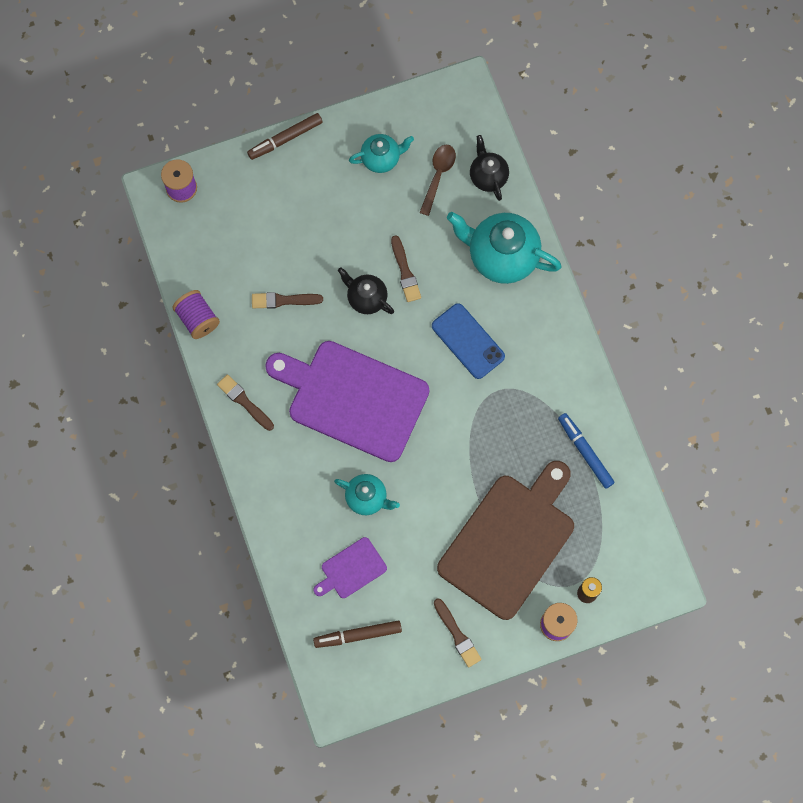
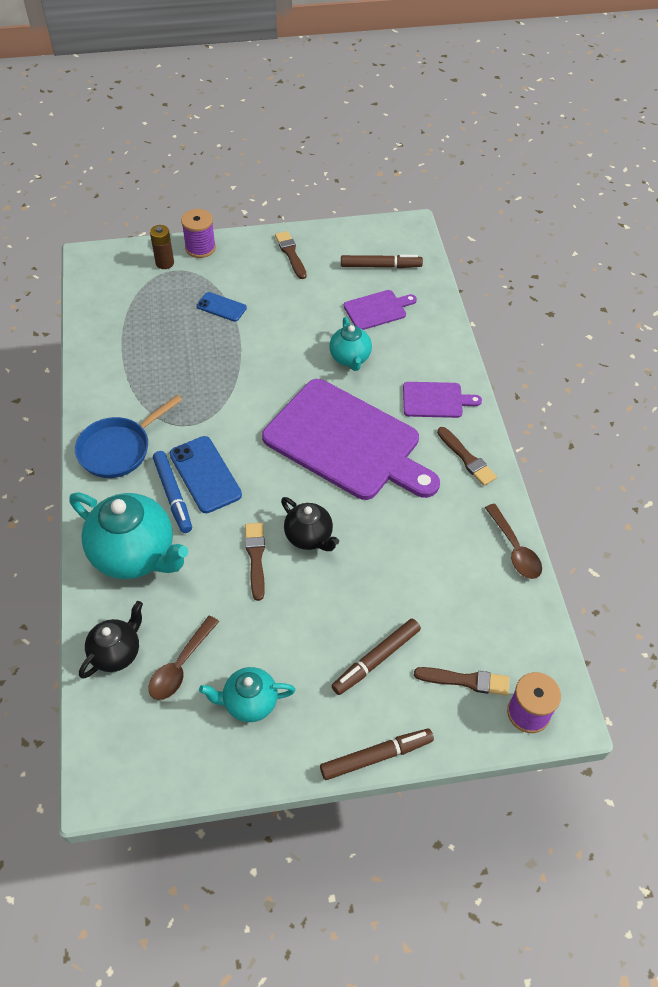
camera: 170 degrees left, 20 degrees down
(197, 319) = (514, 549): purple spool -> brown spoon
(279, 462) = (435, 400): none -> purple cutting board
(283, 300) = (409, 551): brown brush -> brown brush (466, 680)
(296, 206) = (376, 659): none -> brown marker
(367, 498) = (350, 358): turquoise teapot -> turquoise teapot turned 135 degrees counterclockwise
(488, 176) = (116, 652): black teapot -> black teapot turned 135 degrees counterclockwise
(509, 541) = (221, 307): brown cutting board -> blue phone
(550, 352) = (118, 449): none -> blue pan
(585, 452) = (120, 360): blue marker -> blue marker (173, 495)

